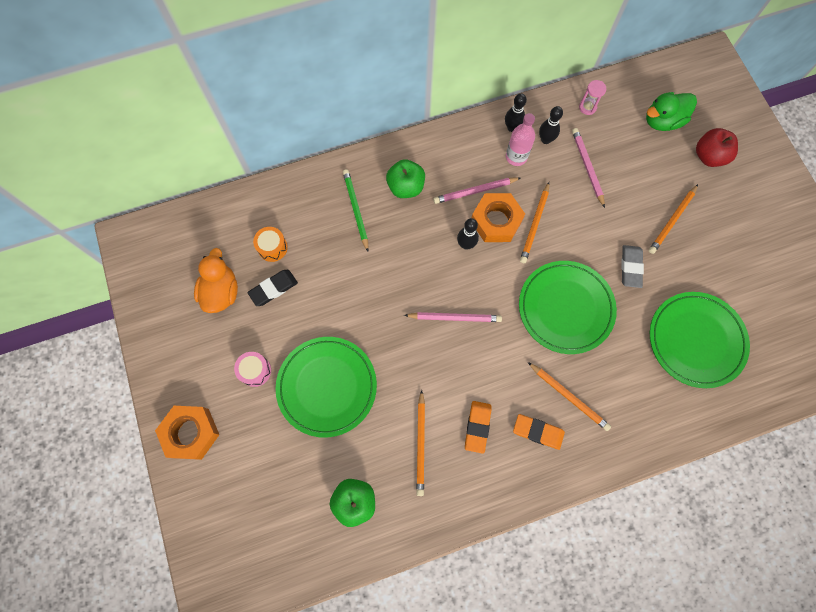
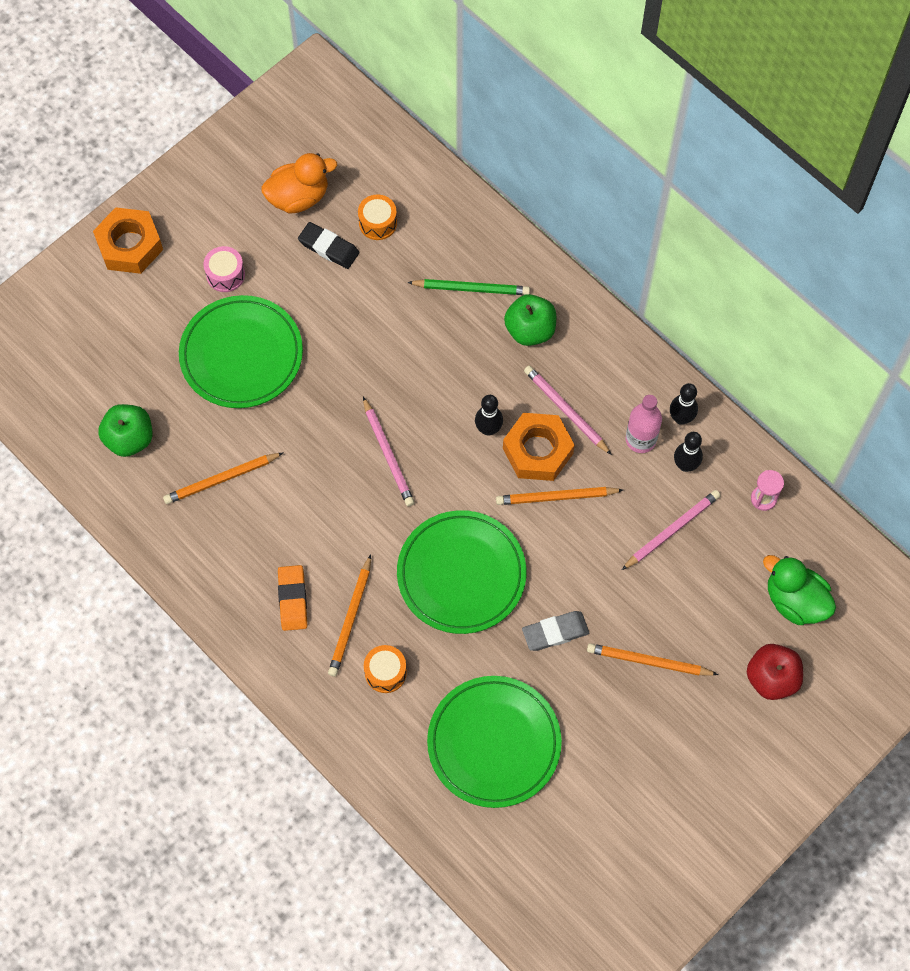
camera: 65 degrees right, 5 degrees down
(356, 210) = (471, 289): green pencil -> green pencil turned 45 degrees clockwise
(477, 427) = (268, 531): orange eraser -> none
(618, 390) = (385, 672): none -> orange drum

